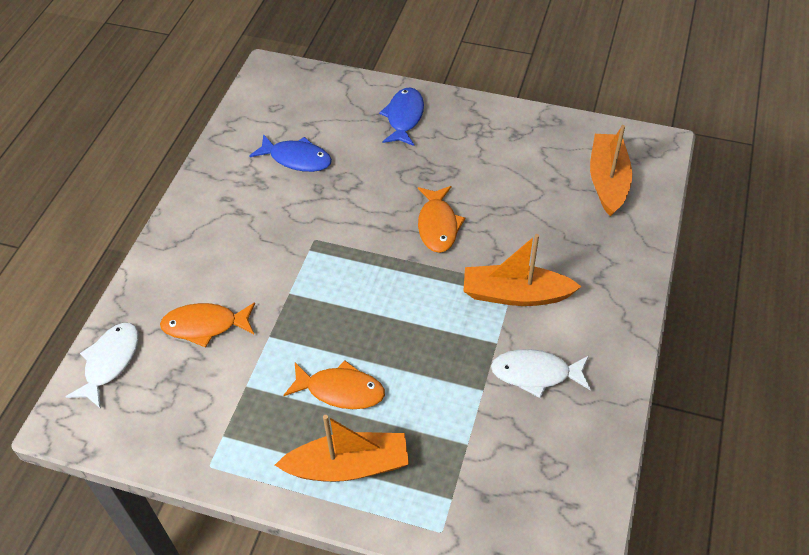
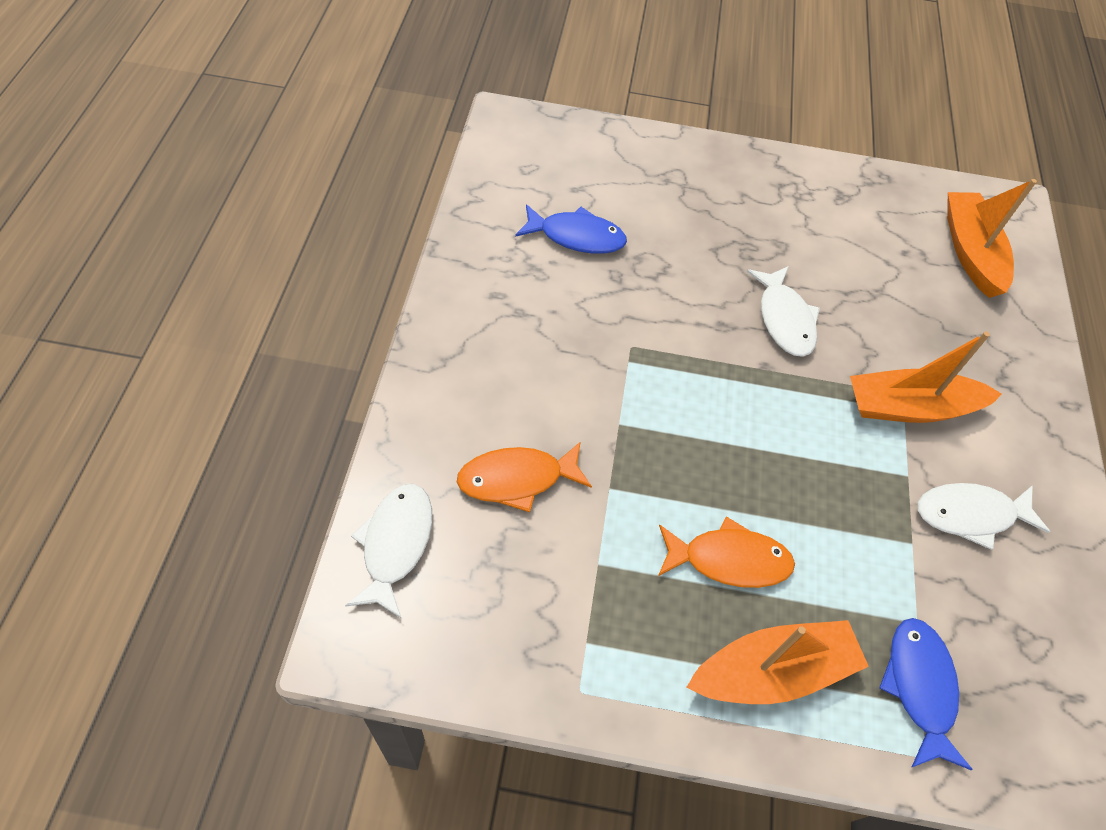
camera: 15 degrees left, 5 degrees up
(404, 117) = (698, 177): blue fish -> blue fish (919, 687)
(438, 225) = (784, 319): orange fish -> white fish

